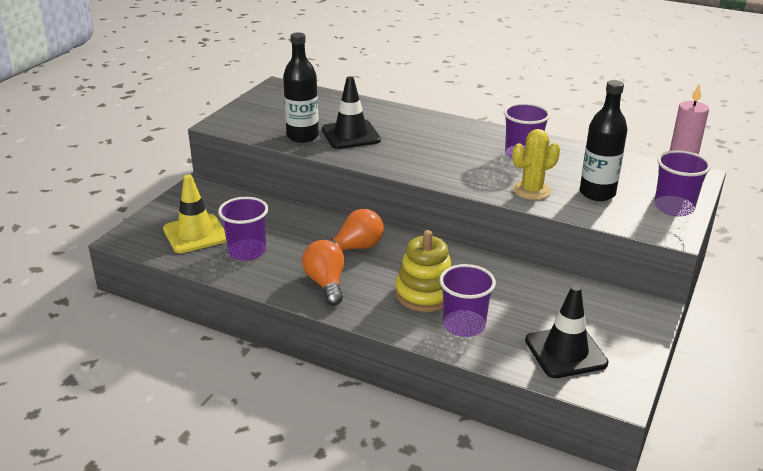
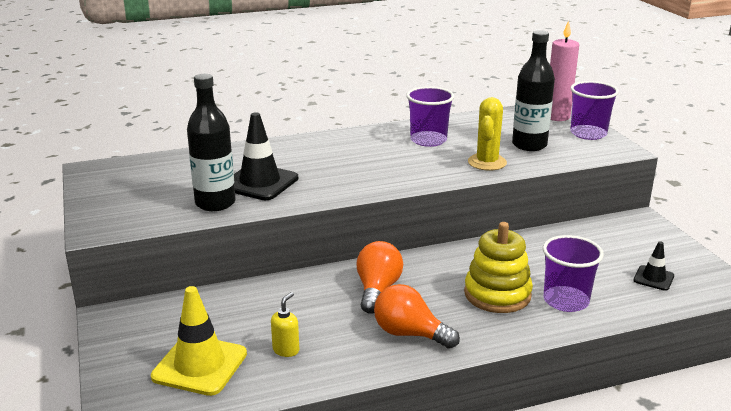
camera: 45 degrees left, 5 degrees down
(247, 251) = (286, 350): purple cup -> yellow soap dispenser
(565, 352) = (653, 278): black traffic cone -> black traffic cone, size x0.53

